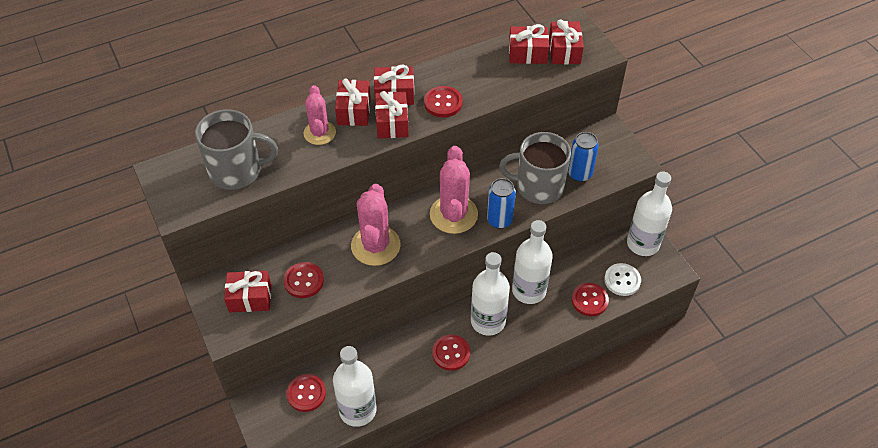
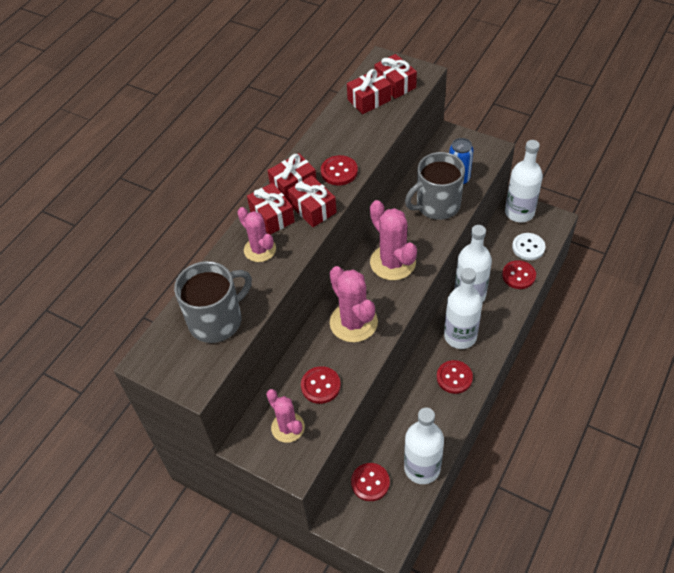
camera: 30 degrees left, 0 degrees up
(250, 298) = (288, 427): red gift -> pink cactus
(499, 220) = (431, 247): blue can -> none

